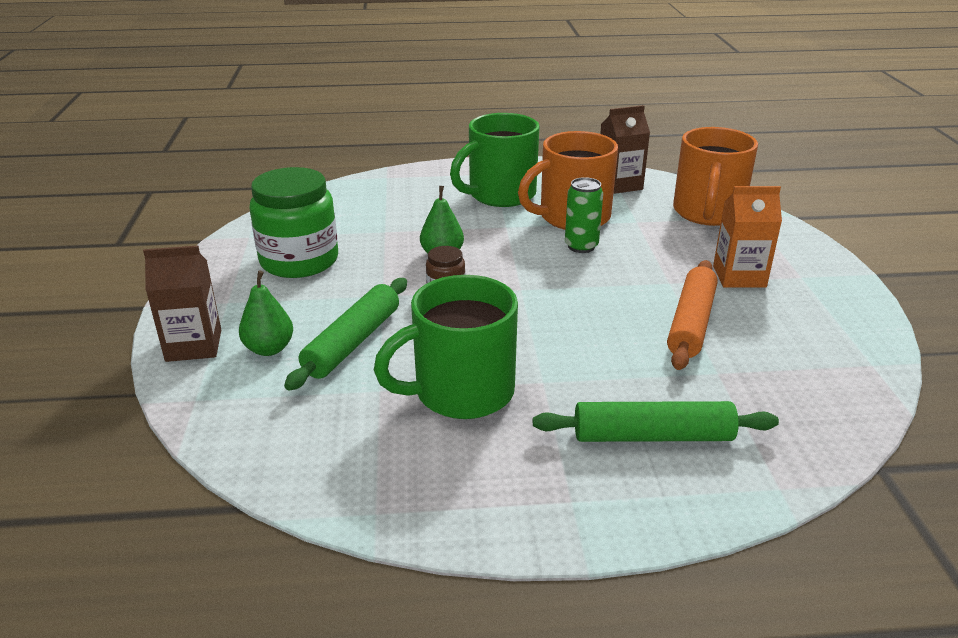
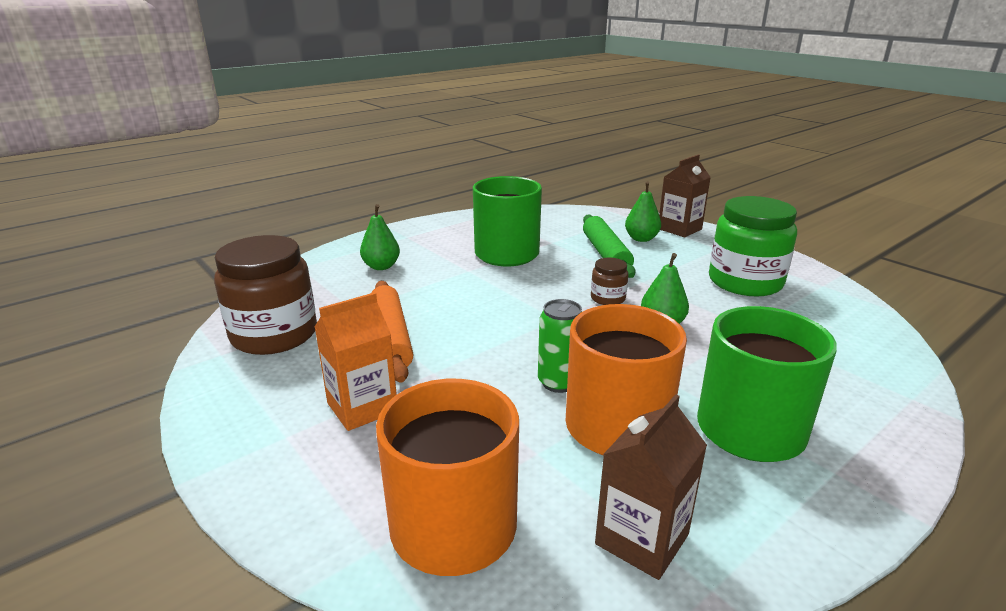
camera: 145 degrees right, 5 degrees down
(652, 436) = (381, 266): green rolling pin -> green pear
(815, 369) = (274, 335): none -> brown jar

